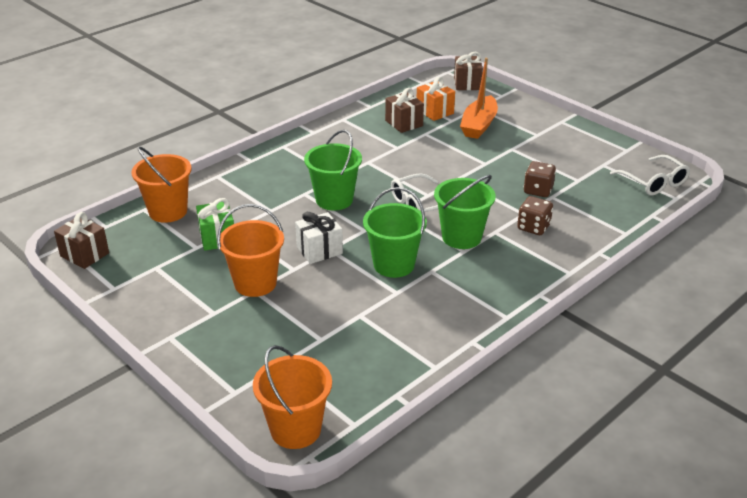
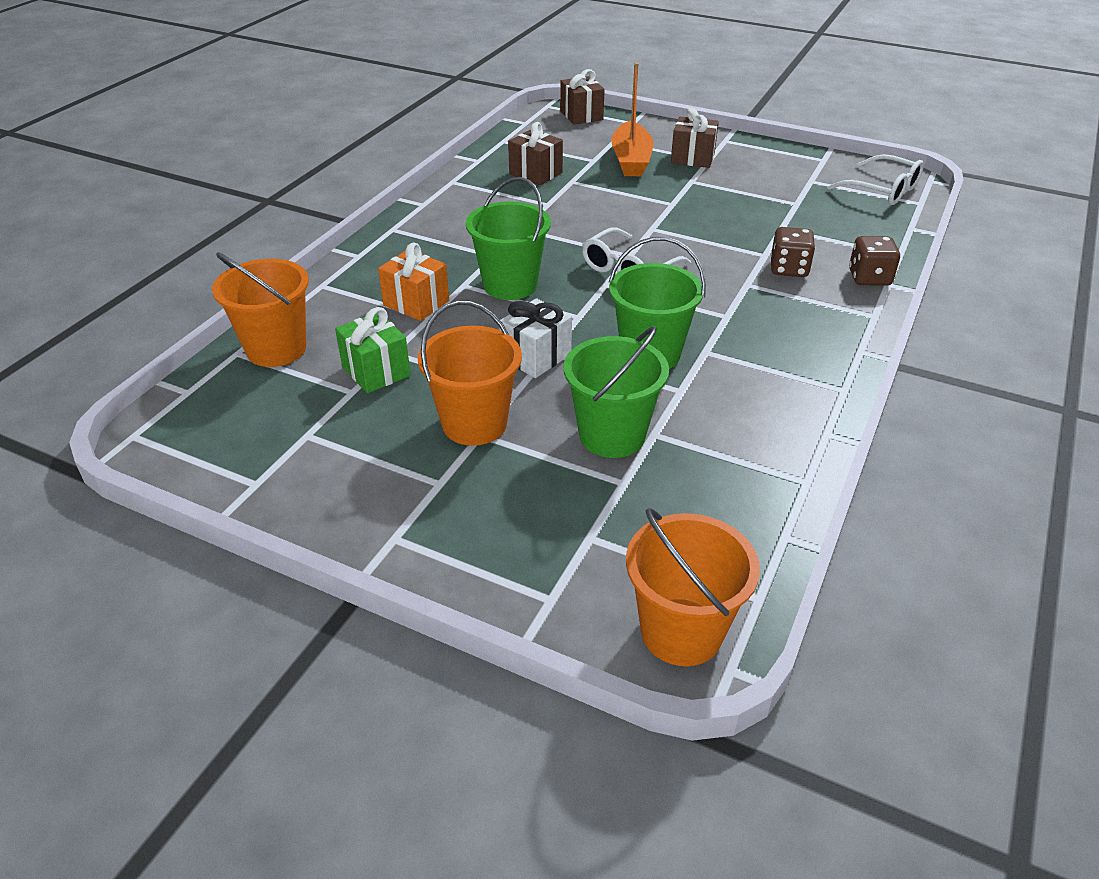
camera: 20 degrees left, 5 degrees up
(84, 254) = (177, 442): brown gift -> brown gift (692, 158)
(434, 111) = (565, 153): orange gift -> orange gift (416, 303)
(461, 237) = (711, 299): green bucket -> green bucket (612, 435)
(538, 190) = (760, 224): brown dice -> brown dice (869, 278)

